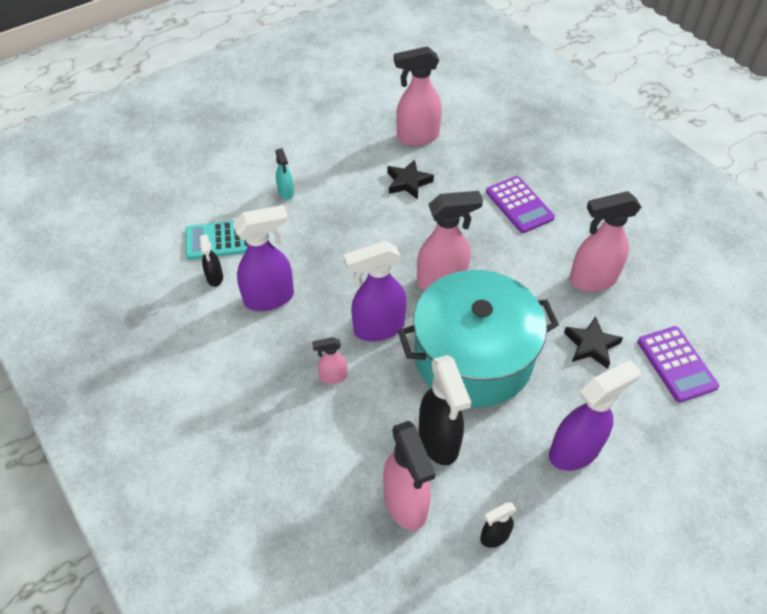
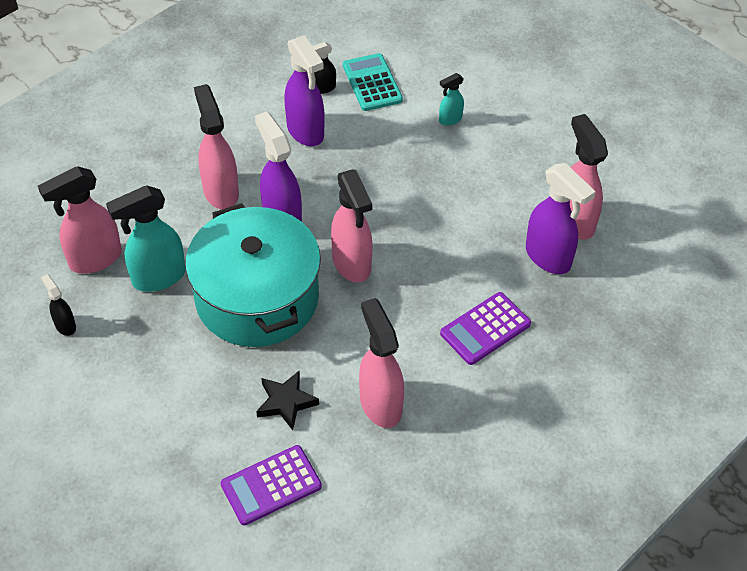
camera: 80 degrees right, 0 degrees up
(333, 377) = (220, 191): pink spray bottle -> pink spray bottle, size x1.96
(408, 182) = (494, 220): black star -> none
(439, 441) = (158, 277): black spray bottle -> turquoise spray bottle
(575, 451) = (155, 387): purple spray bottle -> purple spray bottle (548, 258)

